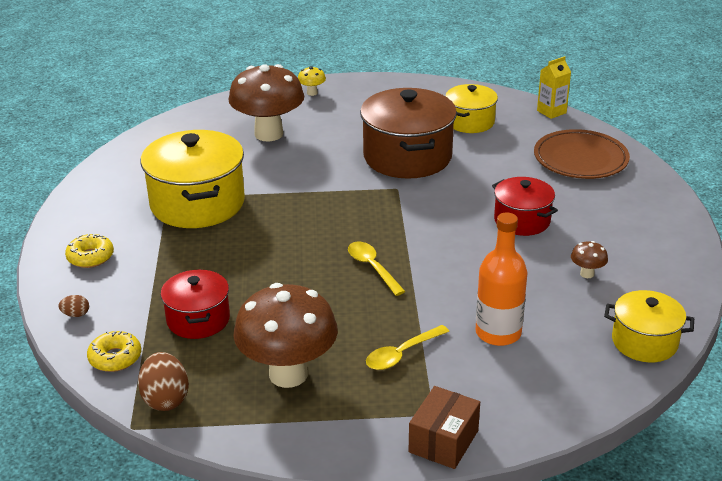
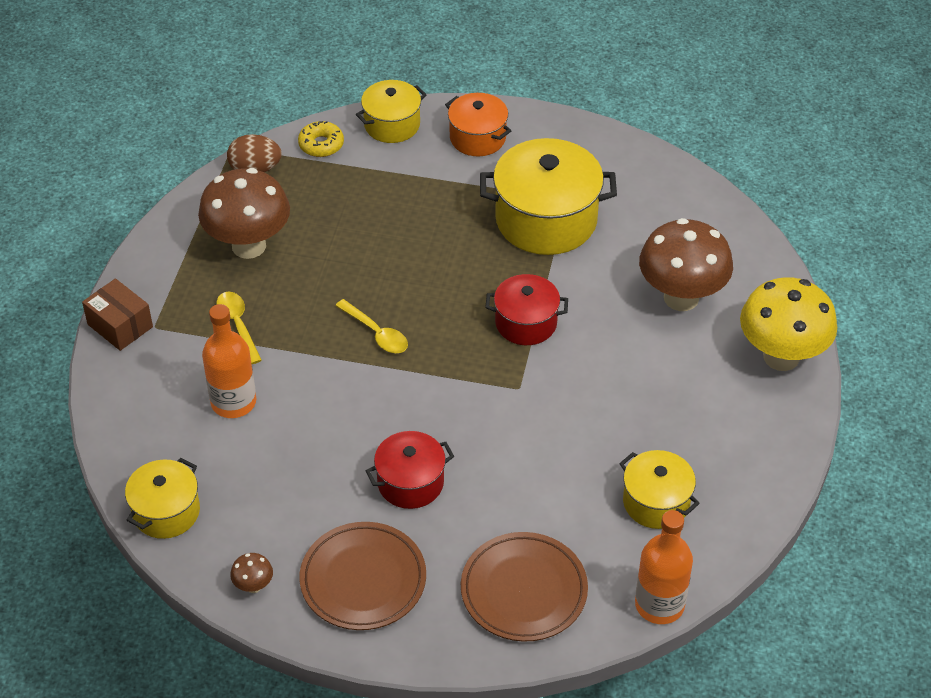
camera: 105 degrees right, 15 degrees up
(76, 314) = (392, 125): brown egg -> yellow pot
(90, 257) = (477, 138): yellow donut -> orange pot
(198, 319) = (350, 199): red pot -> red pot (526, 323)
(312, 93) = (781, 357): yellow mushroom -> yellow mushroom, size x2.48
(372, 267) = (376, 333): yellow spoon -> yellow spoon turned 60 degrees clockwise
(407, 157) = (586, 415): brown pot -> none
(551, 112) = (659, 604): yellow carton -> orange bottle
(587, 274) = (291, 506): brown mushroom -> brown mushroom (253, 586)
(626, 225) = (363, 580): none -> brown plate

